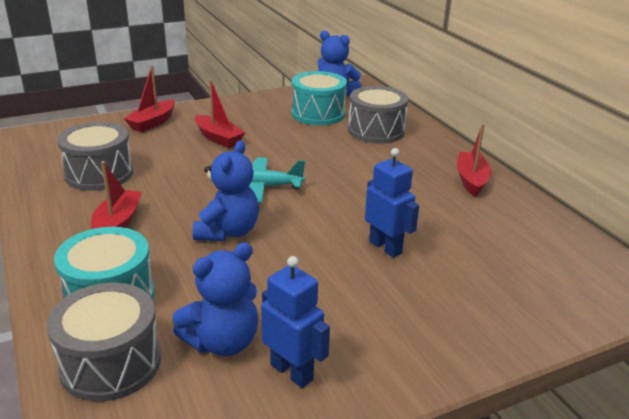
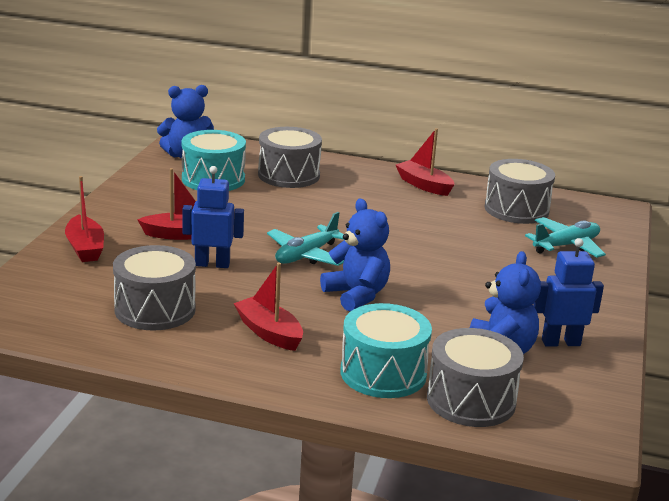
camera: 50 degrees left, 5 degrees down
(385, 247) = (465, 253): blue robot -> blue robot (212, 264)
(501, 292) = (566, 246): none -> turquoise plane
(519, 237) = (516, 209): none -> grey drum

